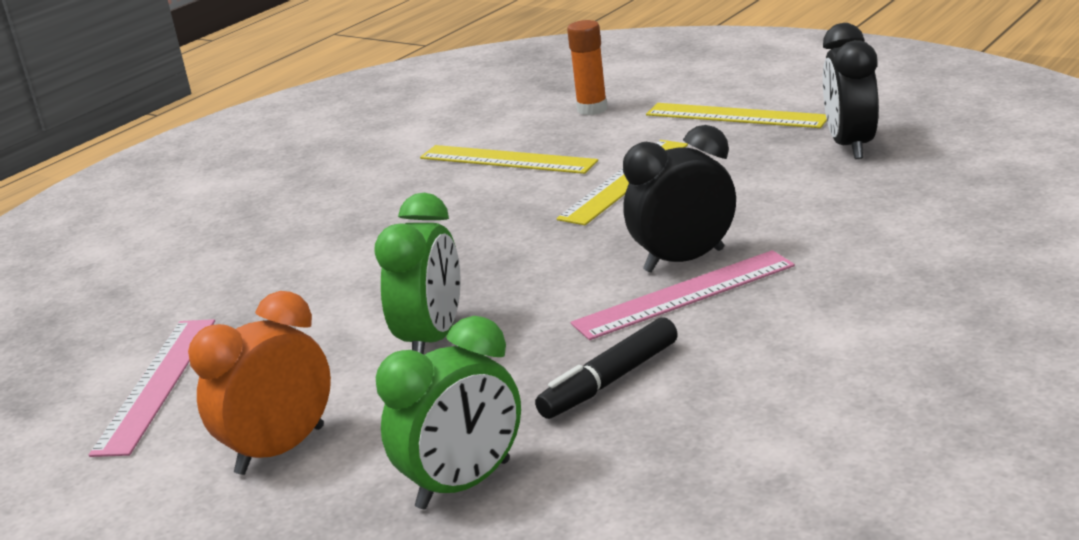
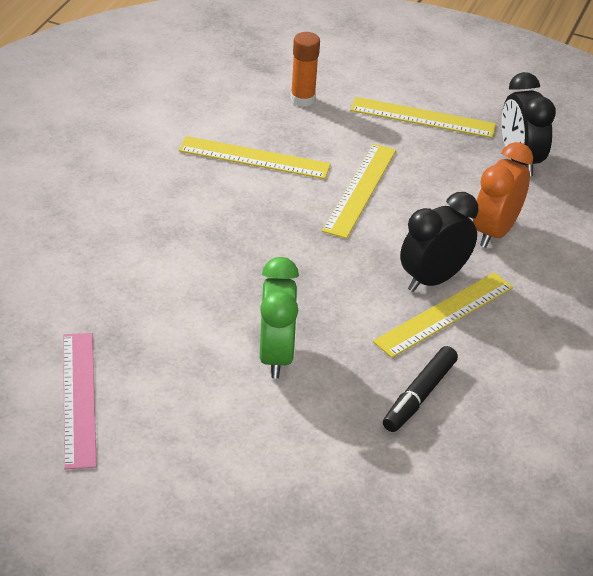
camera: 20 degrees left, 15 degrees up
(280, 450) = (209, 461): orange clock -> orange clock (494, 232)
(464, 485) = (354, 488): green clock -> none
(684, 294) = (444, 314): pink ruler -> yellow ruler

